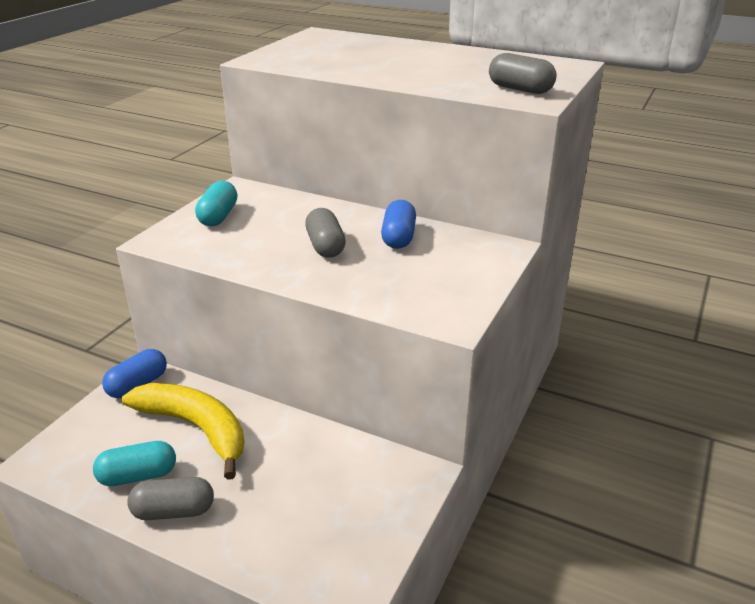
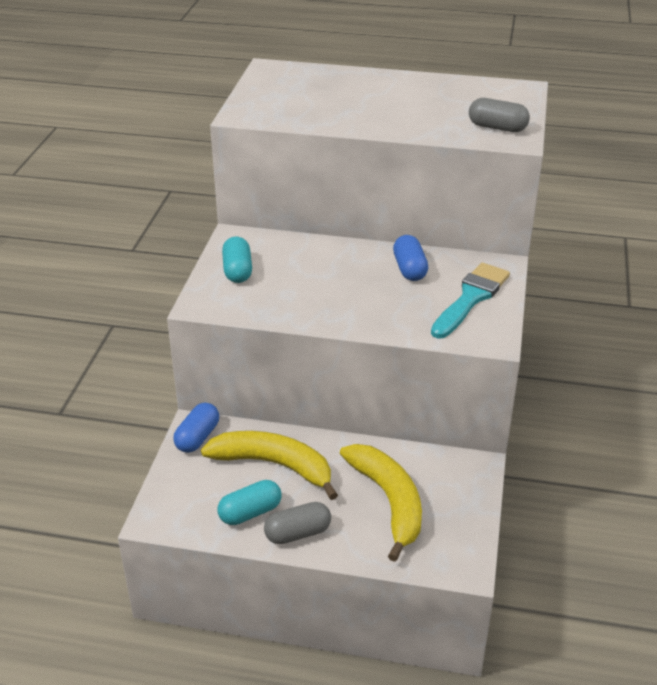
camera: 15 degrees left, 5 degrees up
(297, 495) = (389, 501): none -> yellow banana
(325, 246) = (352, 287): grey capsule -> none
(451, 274) = (471, 298): none -> turquoise brush

